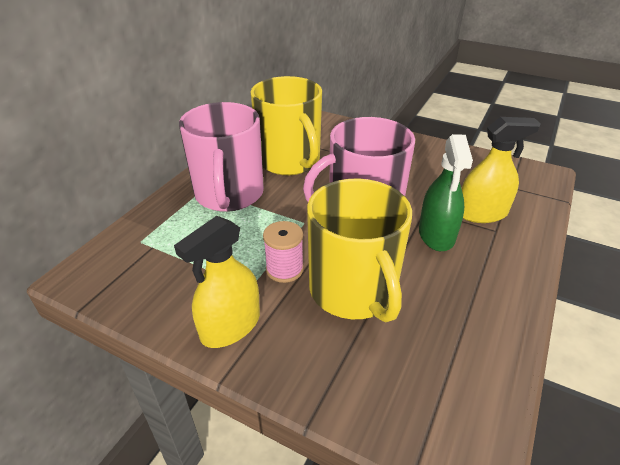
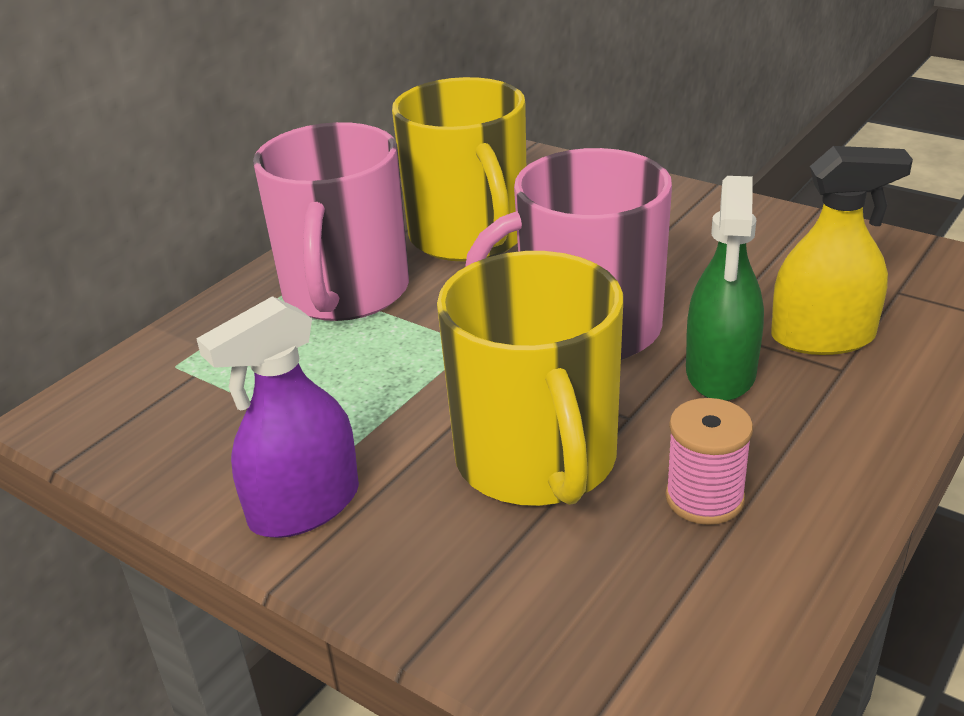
camera: 10 degrees right, 5 degrees down
(230, 326) = (305, 506): yellow spray bottle -> purple spray bottle
(284, 269) = (419, 420): pink spool -> pink spool (704, 498)

